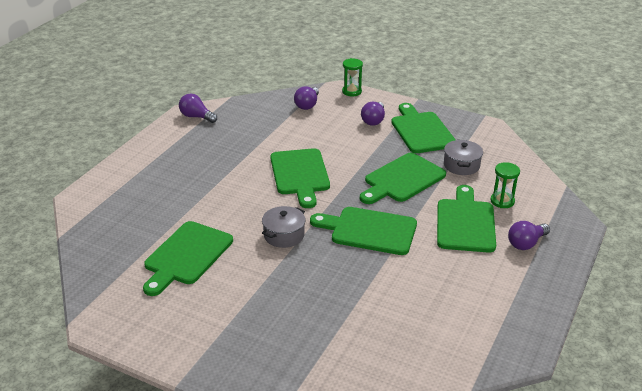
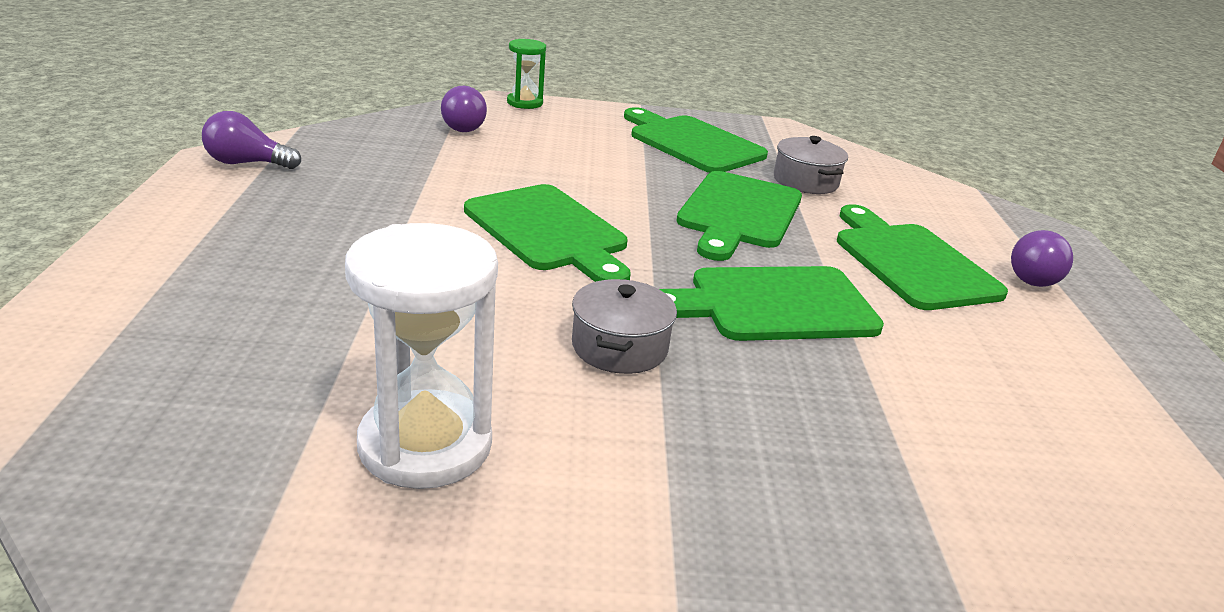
camera: 30 degrees left, 5 degrees down
(186, 256) = (425, 445): green cutting board -> white hourglass
(373, 120) = (601, 137): purple light bulb -> none
(502, 201) = (923, 222): green hourglass -> none

